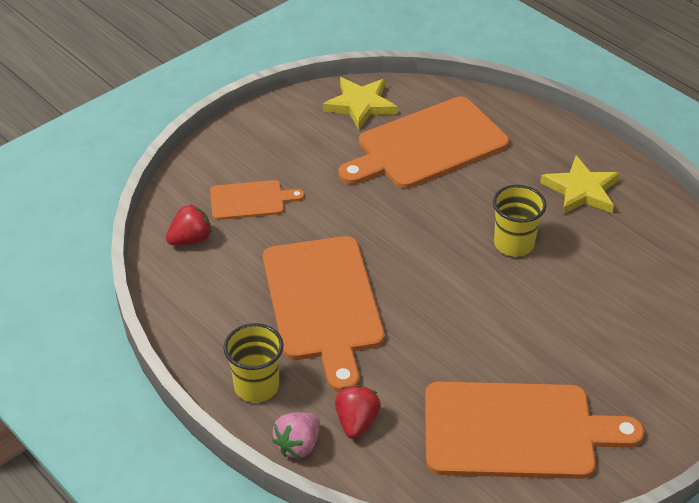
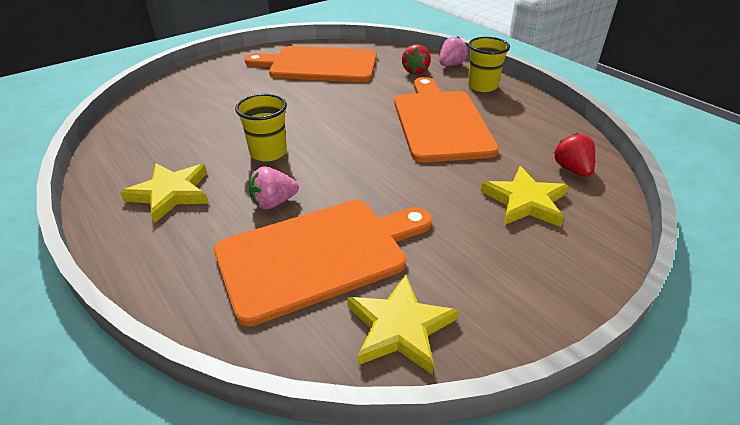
camera: 175 degrees left, 5 degrees down
(190, 239) = (572, 169): red strawberry -> red strawberry turned 105 degrees clockwise
(250, 200) = (525, 201): orange cutting board -> yellow star
(481, 186) = (273, 202): none -> pink strawberry

